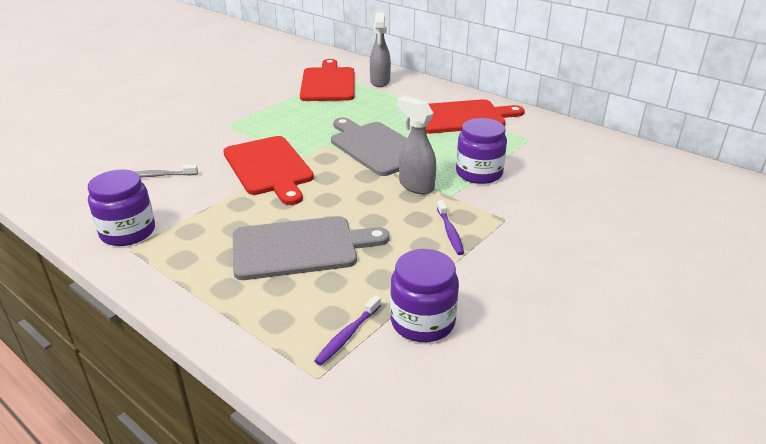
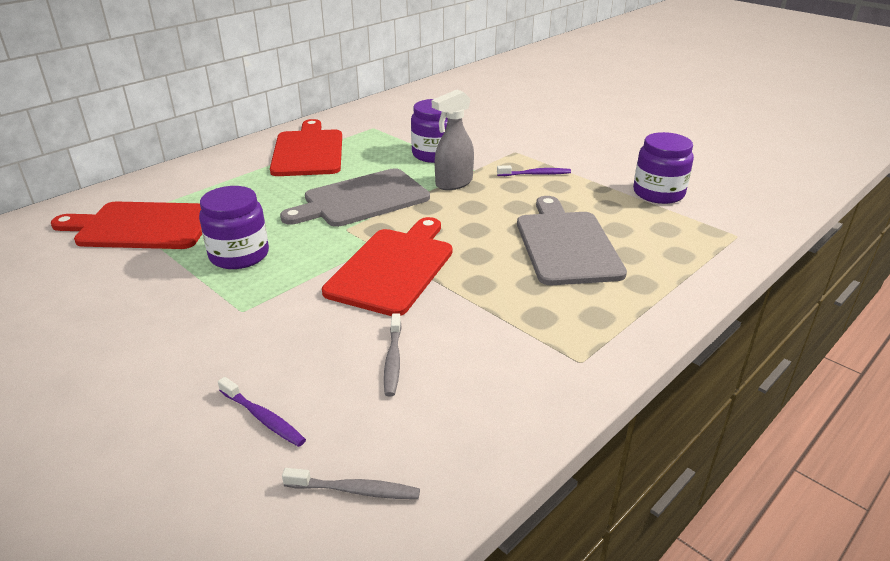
camera: 85 degrees left, 0 degrees up
(57, 173) = (355, 490): none -> grey toothbrush
(128, 232) = (544, 368): purple jar -> purple jar (239, 255)
(269, 168) = (393, 267): red cutting board -> red cutting board turned 45 degrees counterclockwise
(347, 335) = (685, 223): purple toothbrush -> purple toothbrush (263, 418)
(380, 82) = (169, 190): grey spray bottle -> none

